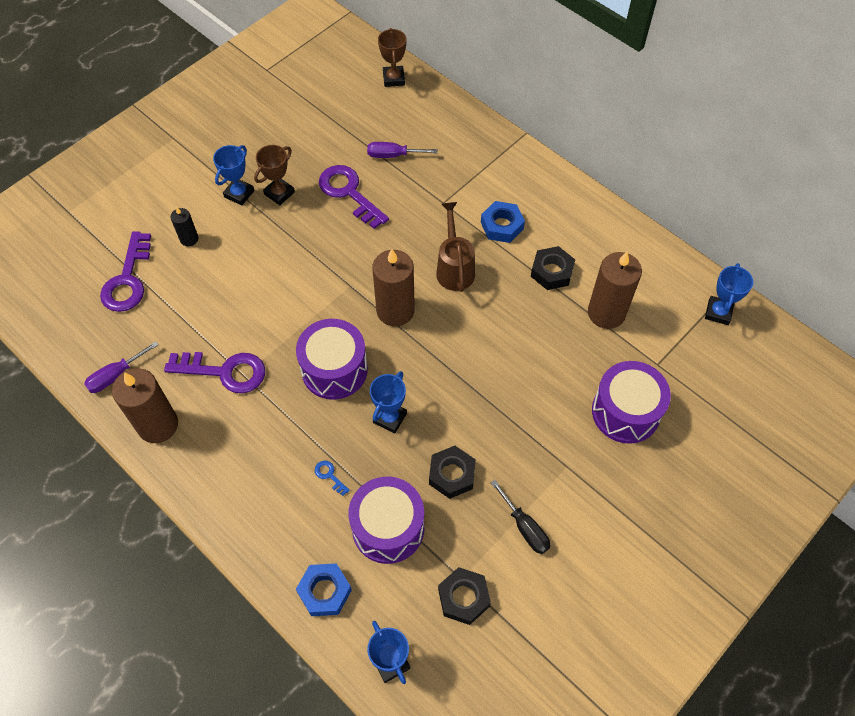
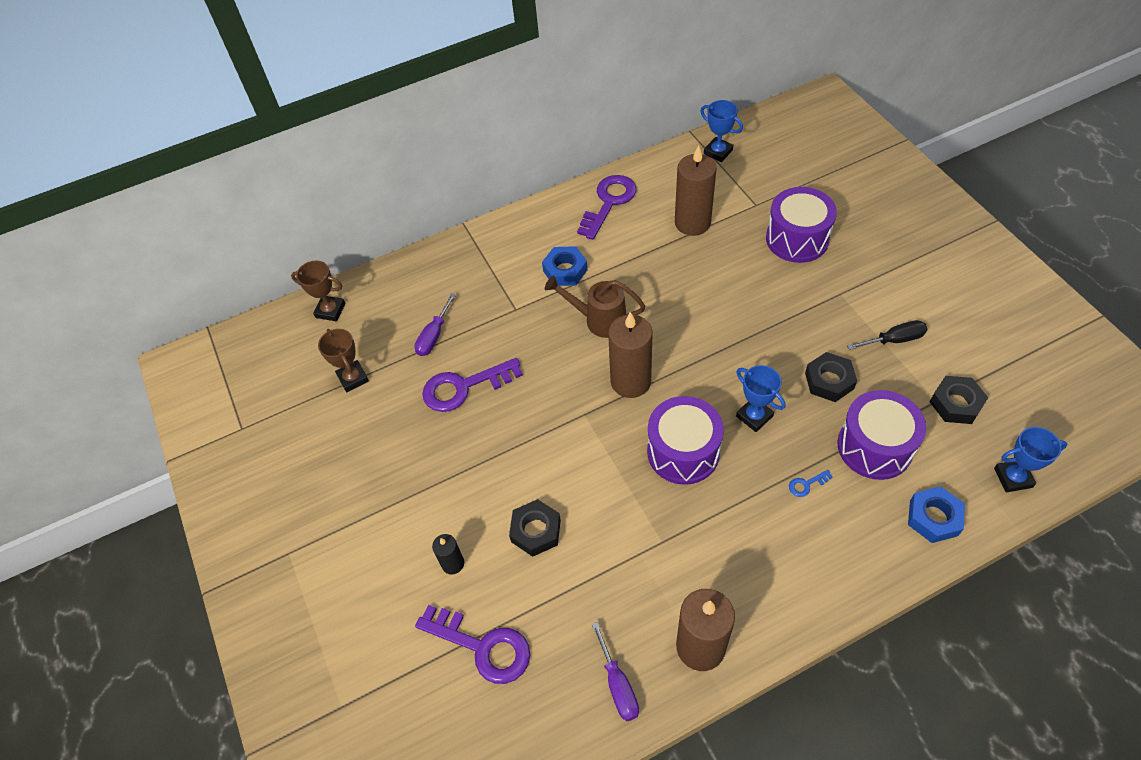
camera: 65 degrees left, 5 degrees down
(224, 372) = (651, 560): purple key -> purple key (609, 203)
(239, 194) = (412, 496): blue trophy -> none
(279, 193) = (431, 454): brown trophy -> brown trophy (353, 378)
(551, 272) = (633, 248): black nut -> black nut (536, 531)

